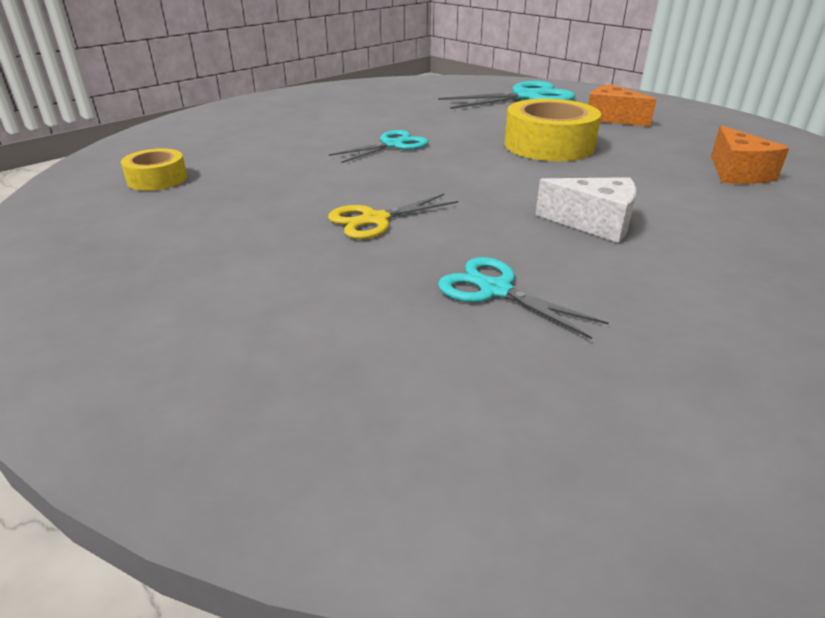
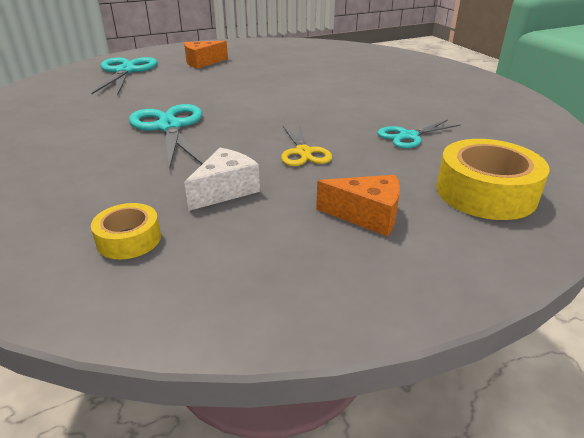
camera: 70 degrees left, 0 degrees up
(392, 145) = (169, 127): turquoise scissors -> turquoise scissors, size x1.64
(549, 145) = (228, 86): yellow tape -> yellow tape (485, 193)
(594, 223) = (347, 101): white cheese -> white cheese (225, 190)
(737, 173) = (311, 61): orange cheese -> orange cheese (367, 216)

